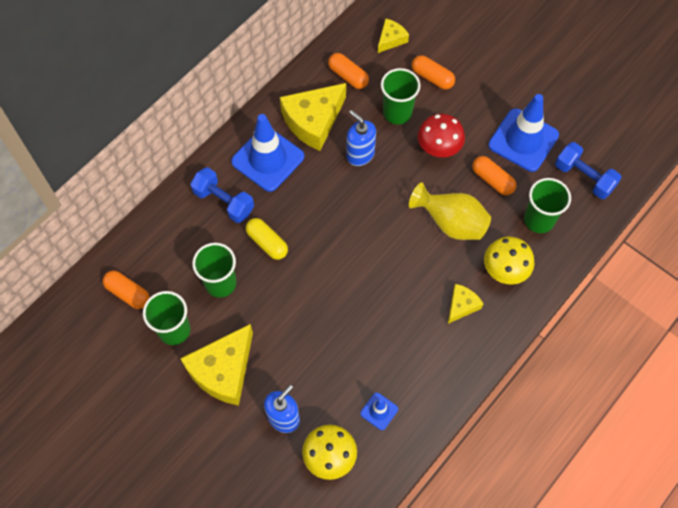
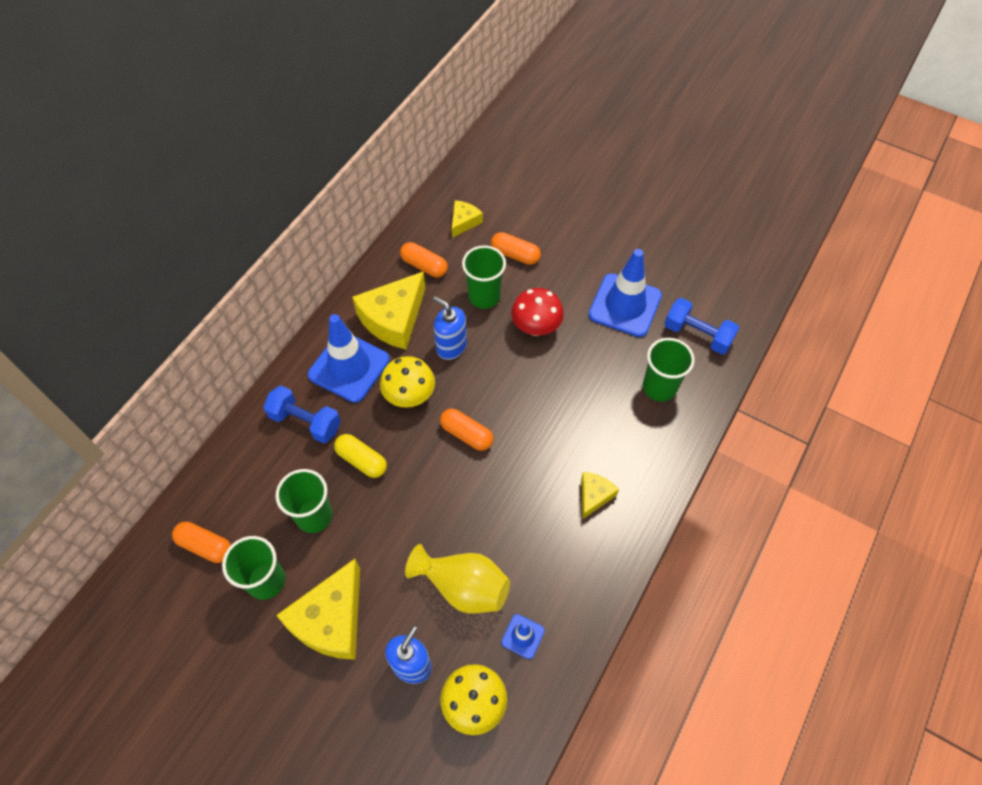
camera: 10 degrees left, 5 degrees down
(451, 222) = (564, 404): yellow vase -> yellow vase (463, 586)
(492, 180) = (600, 352): orange capsule -> orange capsule (466, 434)
(504, 270) = (634, 448): yellow mushroom -> yellow mushroom (409, 396)

